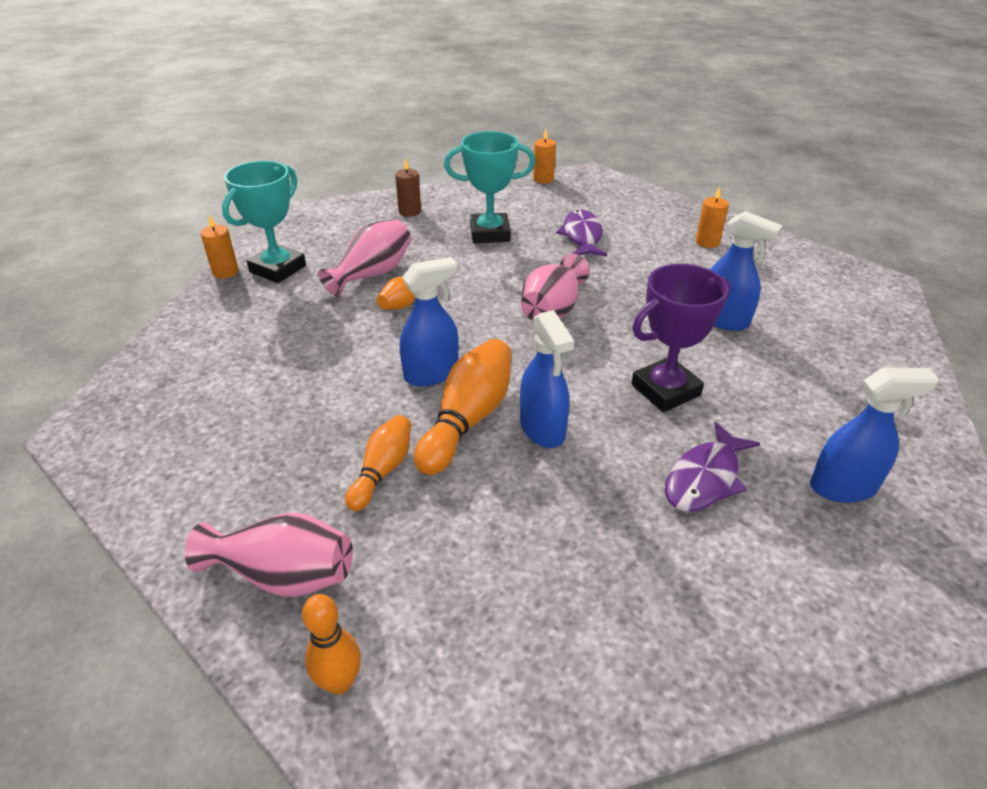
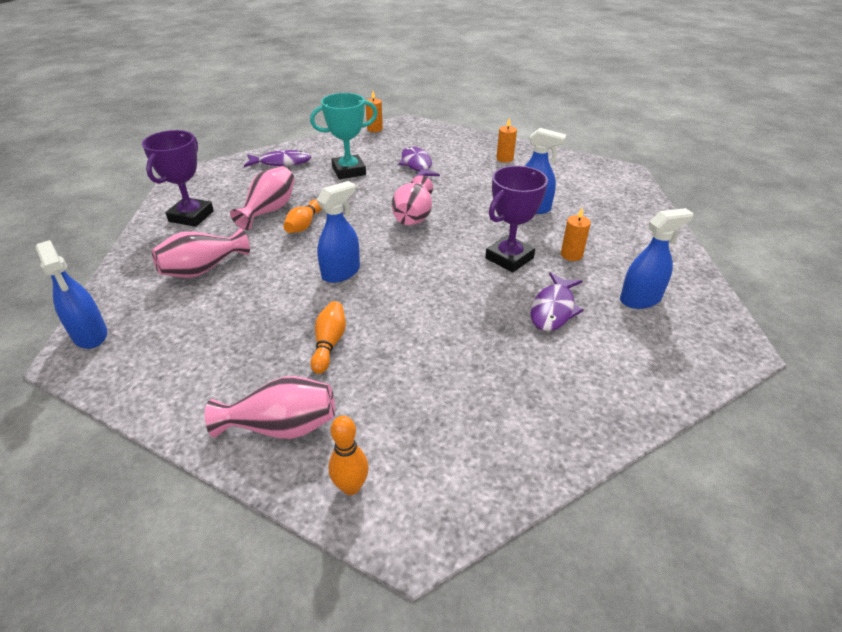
camera: 15 degrees left, 0 degrees up
(225, 272) = (148, 224): orange candle -> orange candle (571, 255)
(266, 341) = (203, 269): none -> pink vase
(278, 269) = (191, 216): turquoise trophy -> purple trophy
(409, 211) = (281, 162): brown candle -> purple fish
(467, 419) = (379, 299): orange bowling pin -> none
(542, 429) = (434, 296): blue spray bottle -> blue spray bottle (90, 335)

